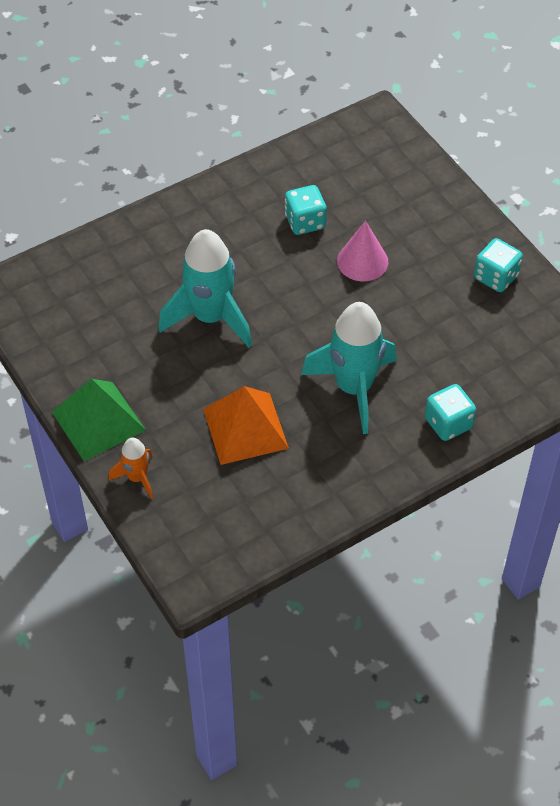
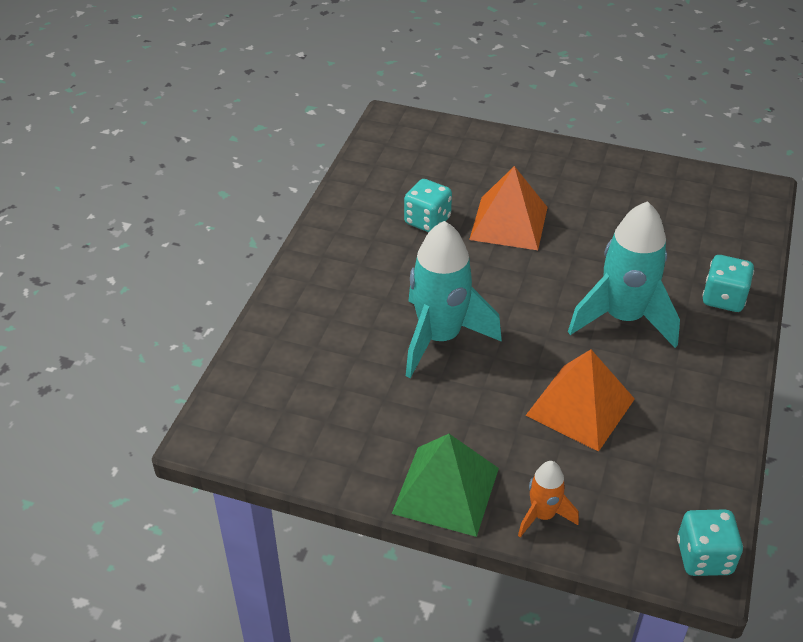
camera: 40 degrees left, 10 degrees down
(362, 261) = (508, 223): pink cone -> orange pyramid
(496, 277) = (618, 178): turquoise dice -> turquoise dice (704, 557)

